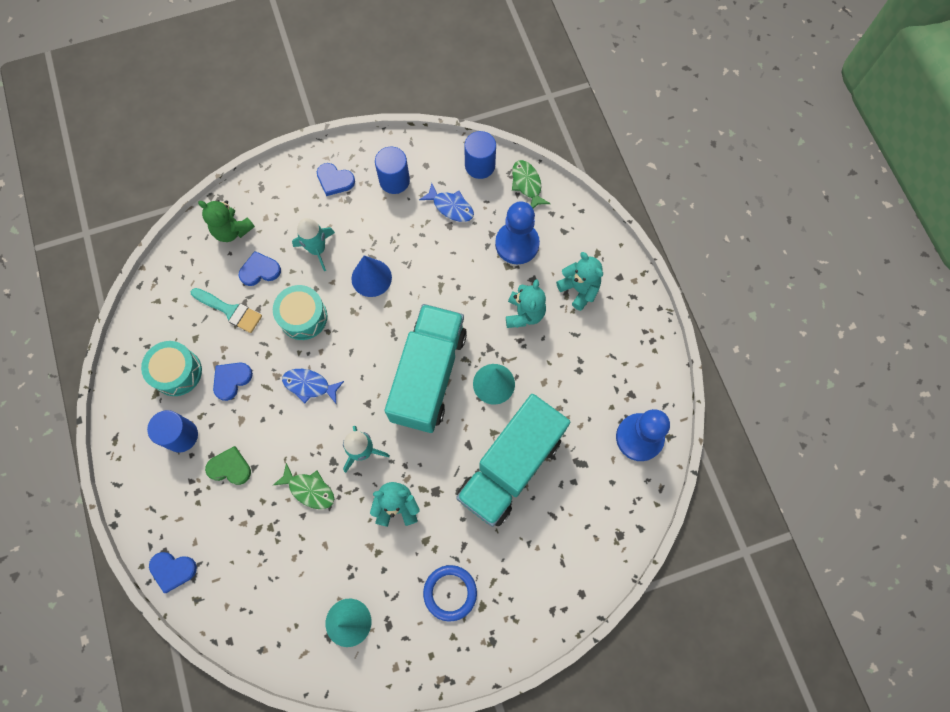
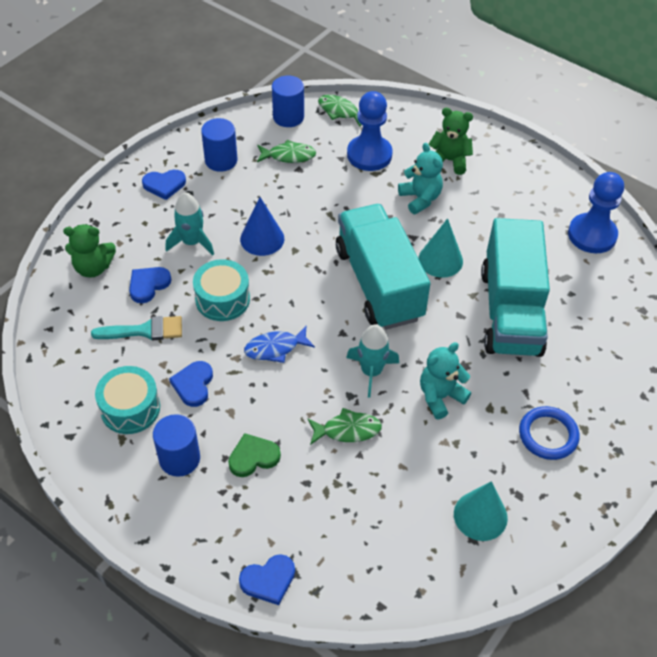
camera: 35 degrees left, 20 degrees down
(451, 207) = (288, 156): blue fish -> green fish
(579, 289) = (449, 160): turquoise teddy bear -> green teddy bear

